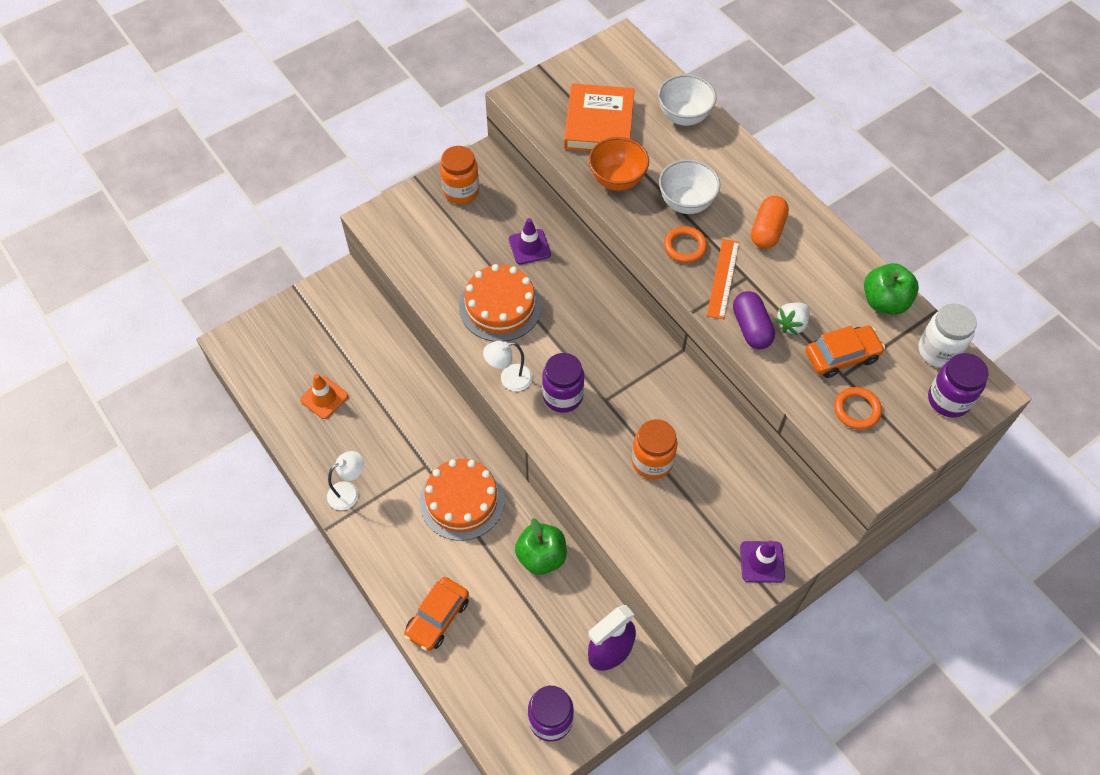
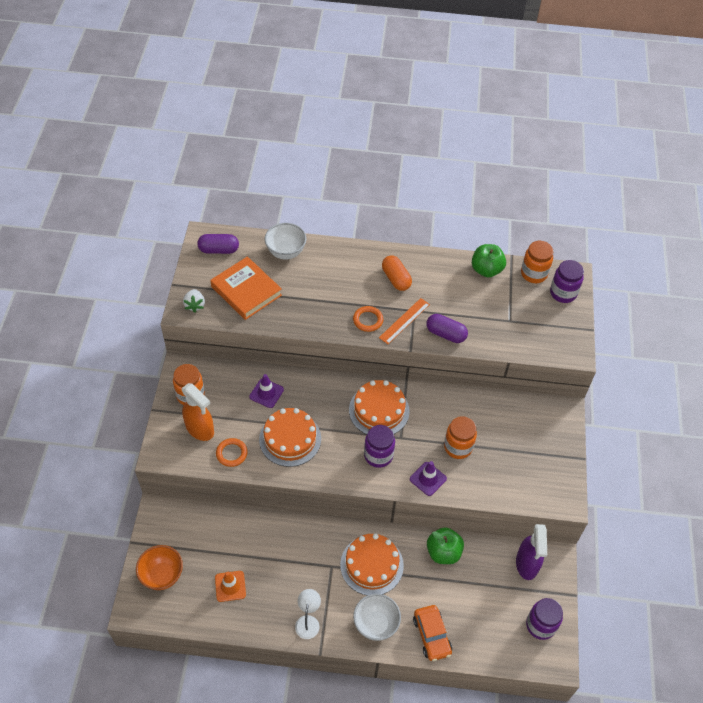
camera: 50 degrees left, 5 degrees down
(433, 228) = (200, 429): none -> orange spray bottle
(509, 379) = (341, 472): white lamp -> none
(616, 355) = (379, 410): none -> orange cake
(617, 180) = (293, 314): orange bowl -> orange bowl (162, 575)
(620, 65) = (219, 250): none -> purple capsule
(686, 203) = (341, 297): white bowl -> white bowl (375, 624)
(723, 278) = (404, 321): orange ruler -> orange ruler turned 75 degrees clockwise
(762, 562) = (558, 447): purple traffic cone -> purple traffic cone (428, 479)
(792, 324) = (461, 316): white strawberry -> white strawberry (195, 305)
(841, 356) = (499, 312): orange car -> none
(856, 410) = (534, 332): orange ring -> orange ring (231, 453)
(938, 351) = (534, 274): white jar -> orange jar

